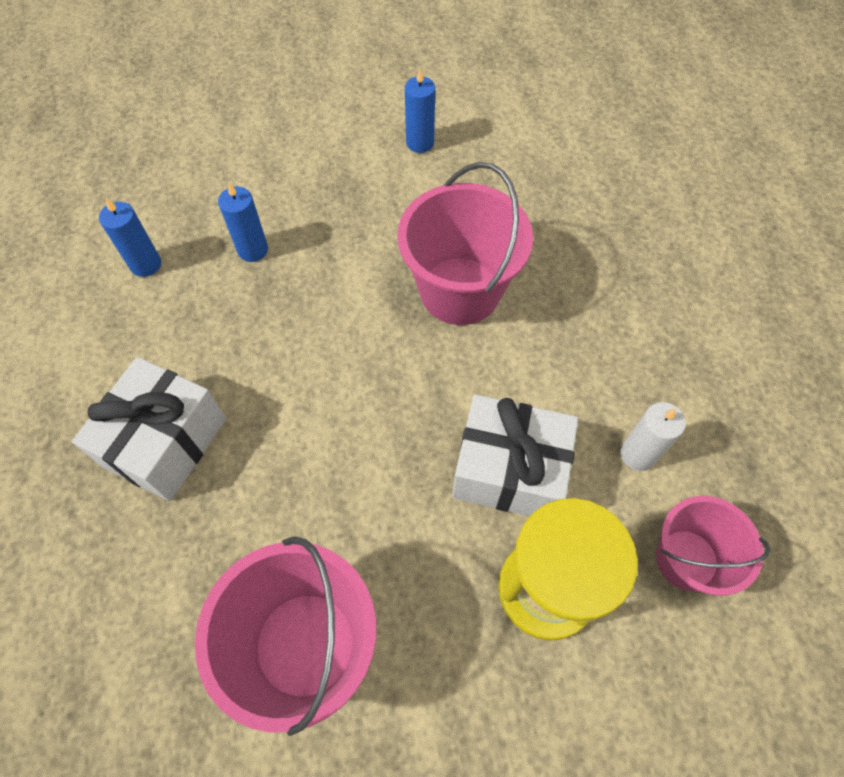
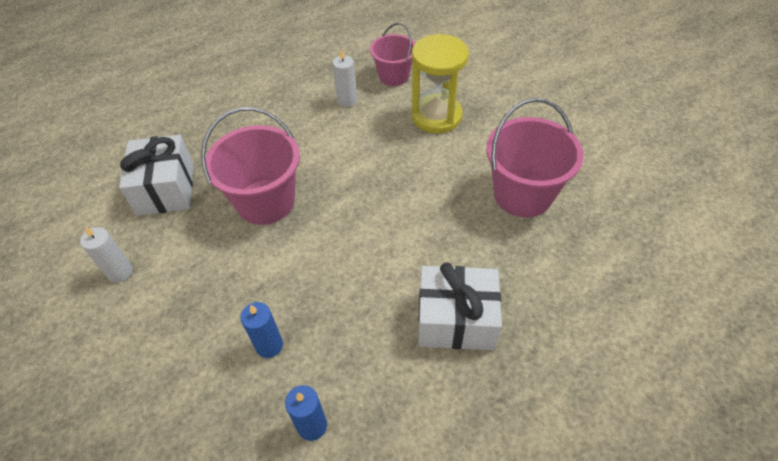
camera: 110 degrees left, 10 degrees down
(420, 143) = (120, 272): blue candle -> white candle
(509, 470) = (382, 145): white gift -> white gift (166, 189)

